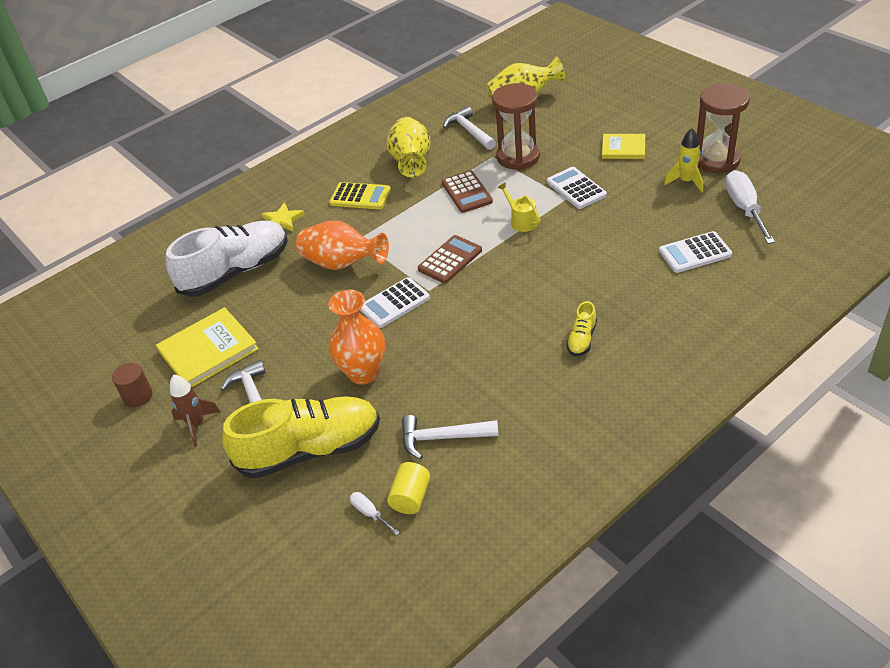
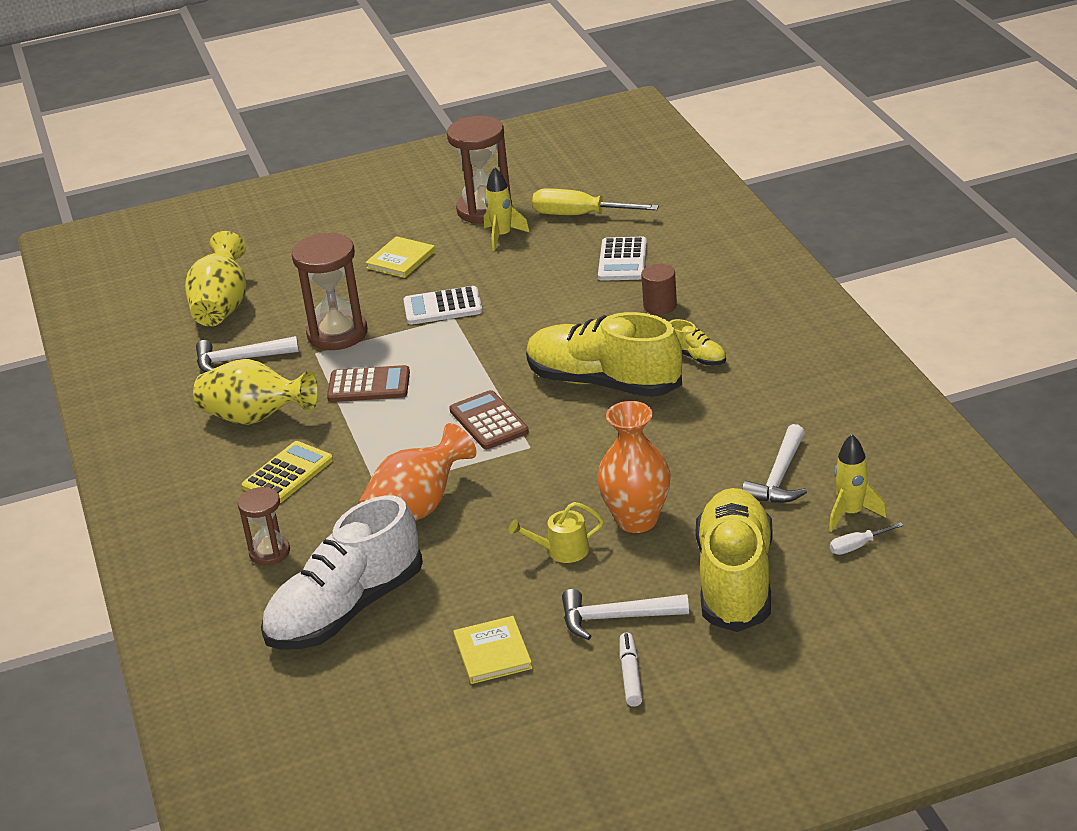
camera: 70 degrees left, 10 degrees down
(138, 396) = (535, 731): brown cylinder -> brown cylinder (660, 306)
(197, 425) = (630, 675): brown rocket -> white marker
(208, 350) = (492, 653): yellow book -> yellow book, size x0.62
(236, 272) = (346, 610): white shoe -> white shoe turned 120 degrees counterclockwise
(282, 220) = (269, 552): yellow star -> brown hourglass
(394, 303) = (532, 477): white calculator -> none
(411, 497) = (851, 514): yellow cylinder -> yellow rocket
(521, 221) = (465, 356): yellow watering can -> yellow watering can (562, 551)
(522, 299) = (603, 383): none -> yellow shoe
(744, 209) = (580, 215): white screwdriver -> yellow screwdriver

